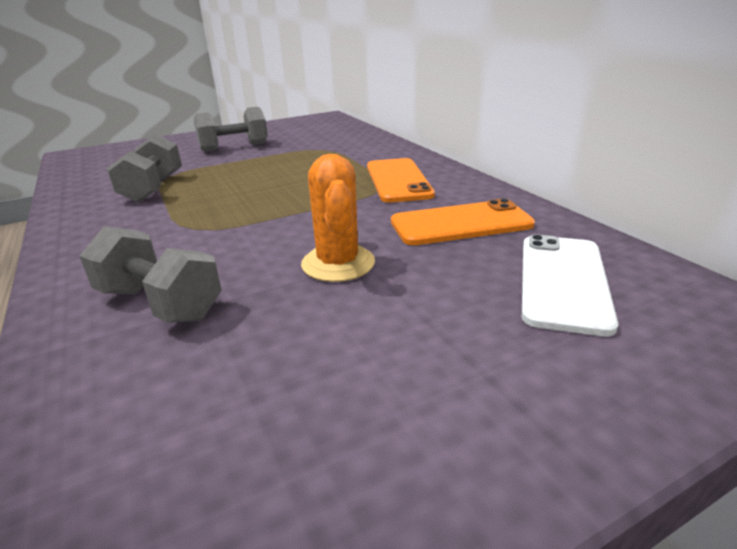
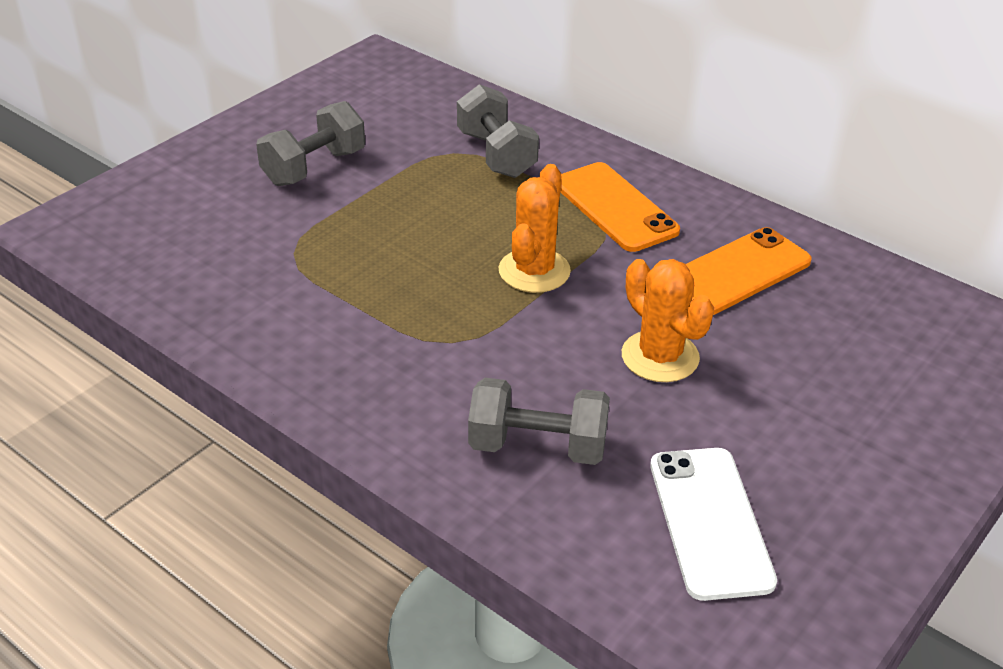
camera: 25 degrees left, 10 degrees up
(153, 188) = (305, 283): grey dumbbell -> grey dumbbell (496, 154)
(302, 202) = (534, 271): none -> orange cactus
(563, 281) = (871, 332): white phone -> white phone (710, 522)

